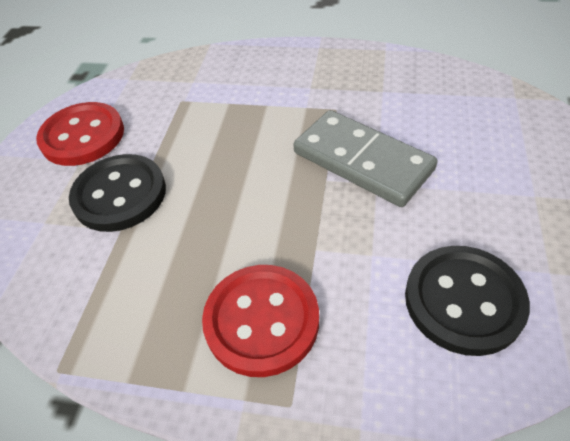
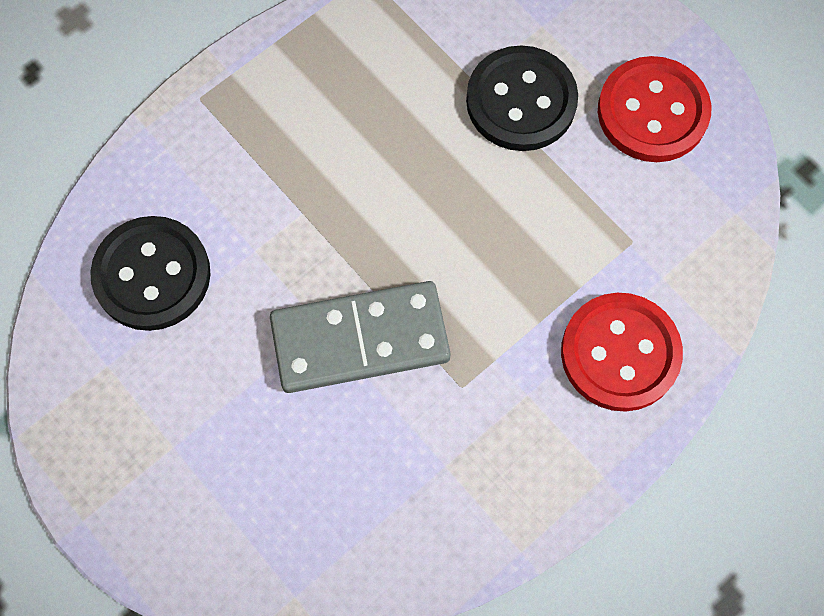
camera: 125 degrees right, 20 degrees up
(262, 320) = (277, 125): red button -> red button (620, 353)

